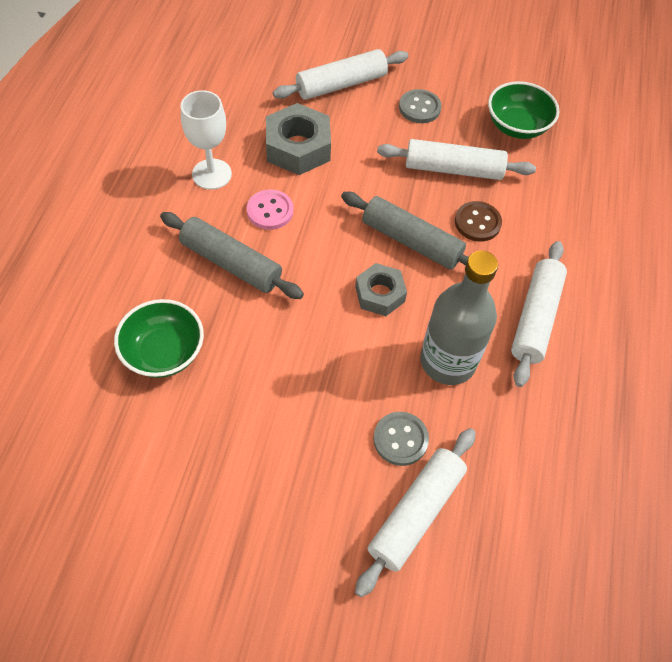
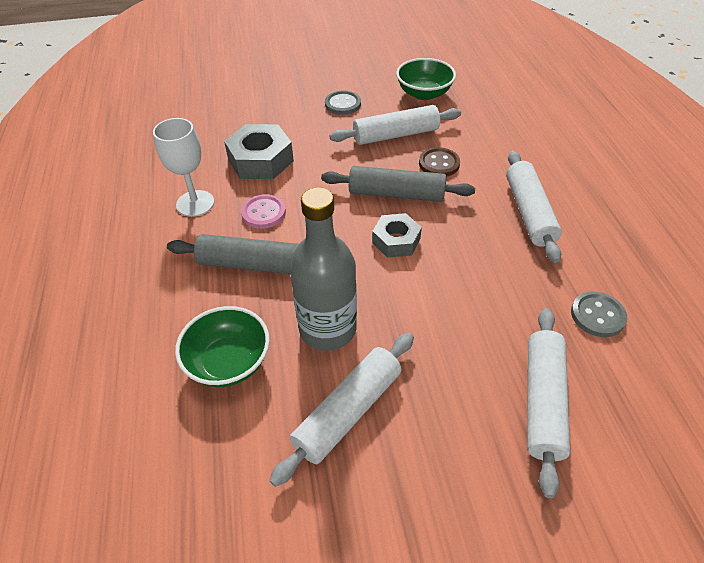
camera: 20 degrees left, 10 degrees down
(341, 84) = (270, 108): white rolling pin -> white rolling pin (348, 411)
(400, 439) = (488, 346): grey button -> grey button (597, 315)
(448, 361) = (484, 269): grey bottle -> grey bottle (327, 329)

